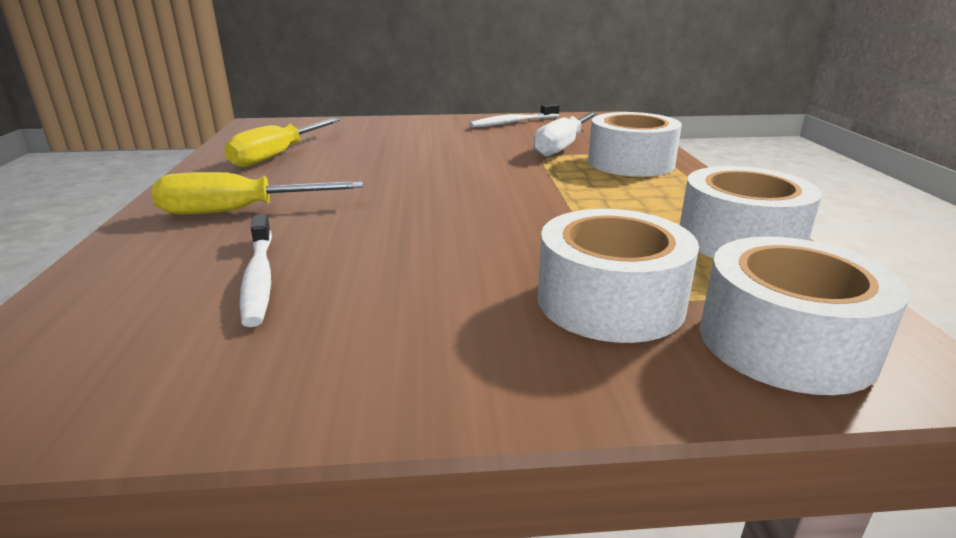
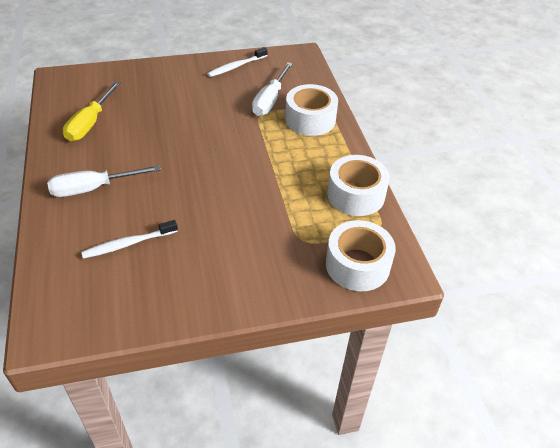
camera: 10 degrees left, 20 degrees up
(238, 211) = (93, 188): yellow screwdriver -> white screwdriver
(259, 278) = (128, 244): white toothbrush -> white toothbrush turned 90 degrees clockwise
(610, 301) = (290, 246): white tape -> none

